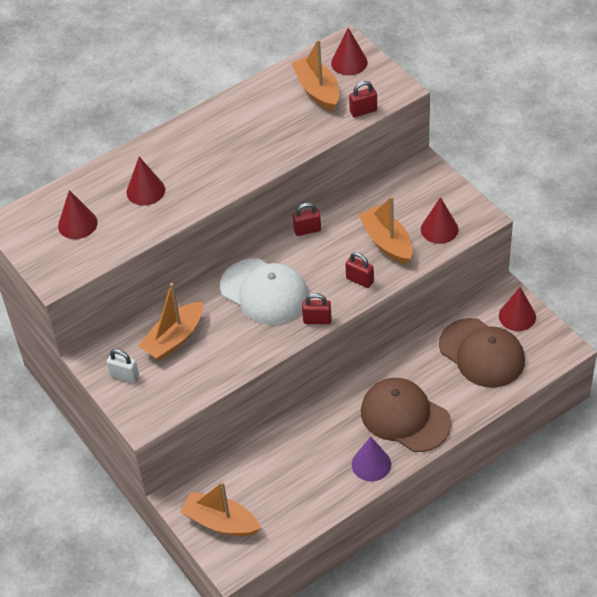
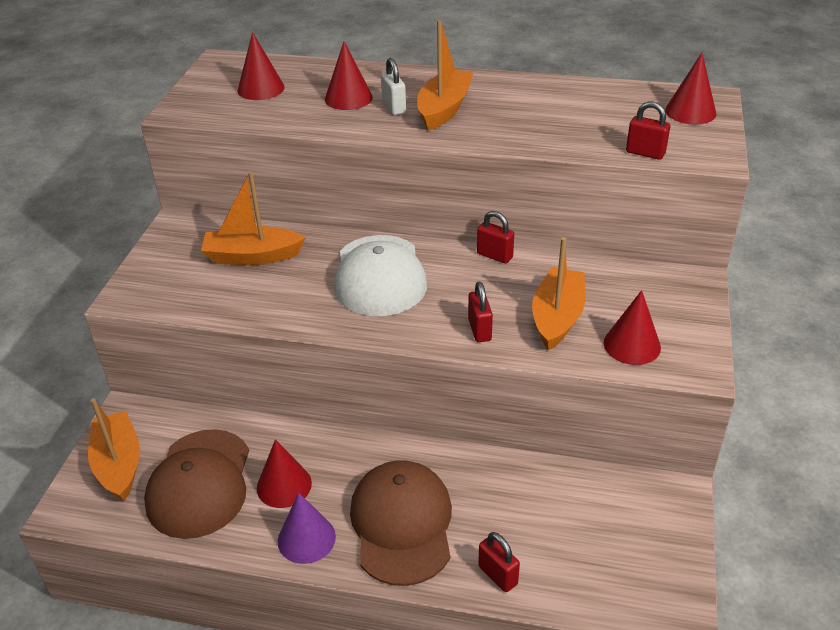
camera: 45 degrees right, 10 degrees down
(124, 375) = (174, 254): white padlock -> white padlock (394, 107)
(317, 90) = (622, 114): orange boat -> orange boat (444, 109)
(317, 320) = (387, 332): red padlock -> red padlock (498, 575)
(482, 353) = (569, 533): brown cap -> brown cap (200, 483)
(517, 316) = (661, 530): red cone -> red cone (284, 485)

